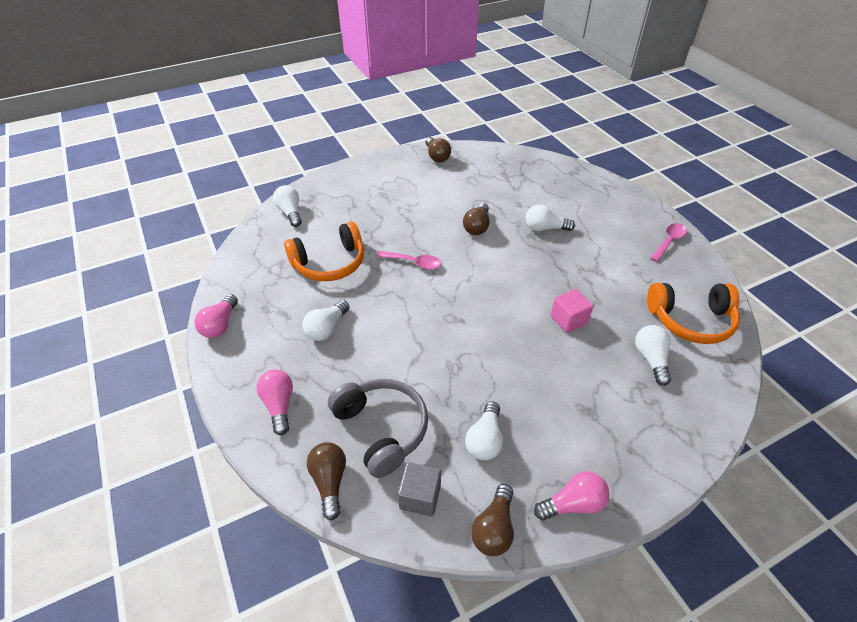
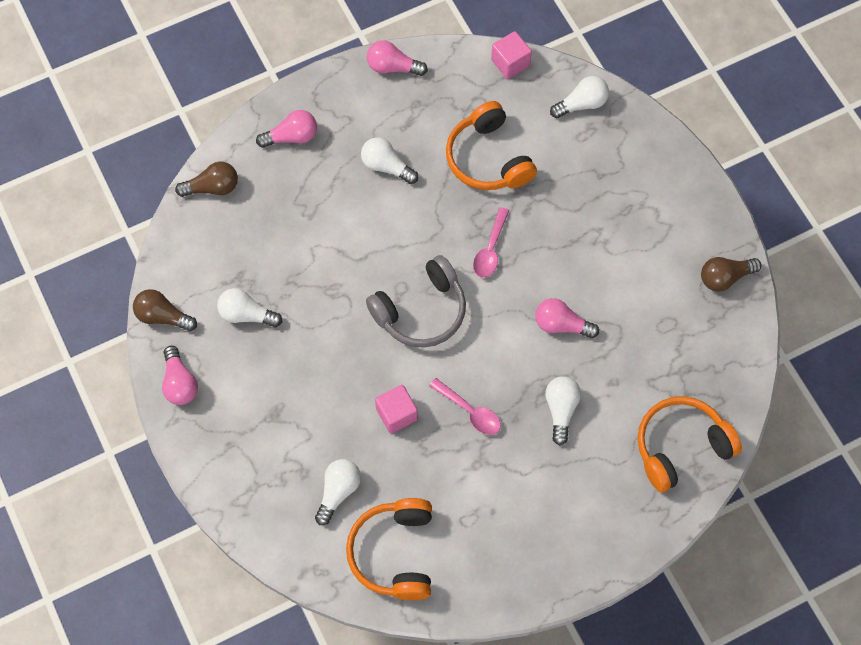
camera: 90 degrees right, 20 degrees up
(241, 249) = (510, 63): none -> pink cube
(382, 429) = (262, 226): grey headphones -> grey headphones (421, 311)
(420, 497) = (194, 259): grey cube -> none
(477, 227) = (561, 325): brown light bulb -> pink light bulb
(559, 178) = (680, 446): none -> orange headphones
(651, 359) = (338, 492): white light bulb -> white light bulb turned 60 degrees counterclockwise
(669, 242) = (537, 568): pink spoon -> pink spoon (470, 411)

